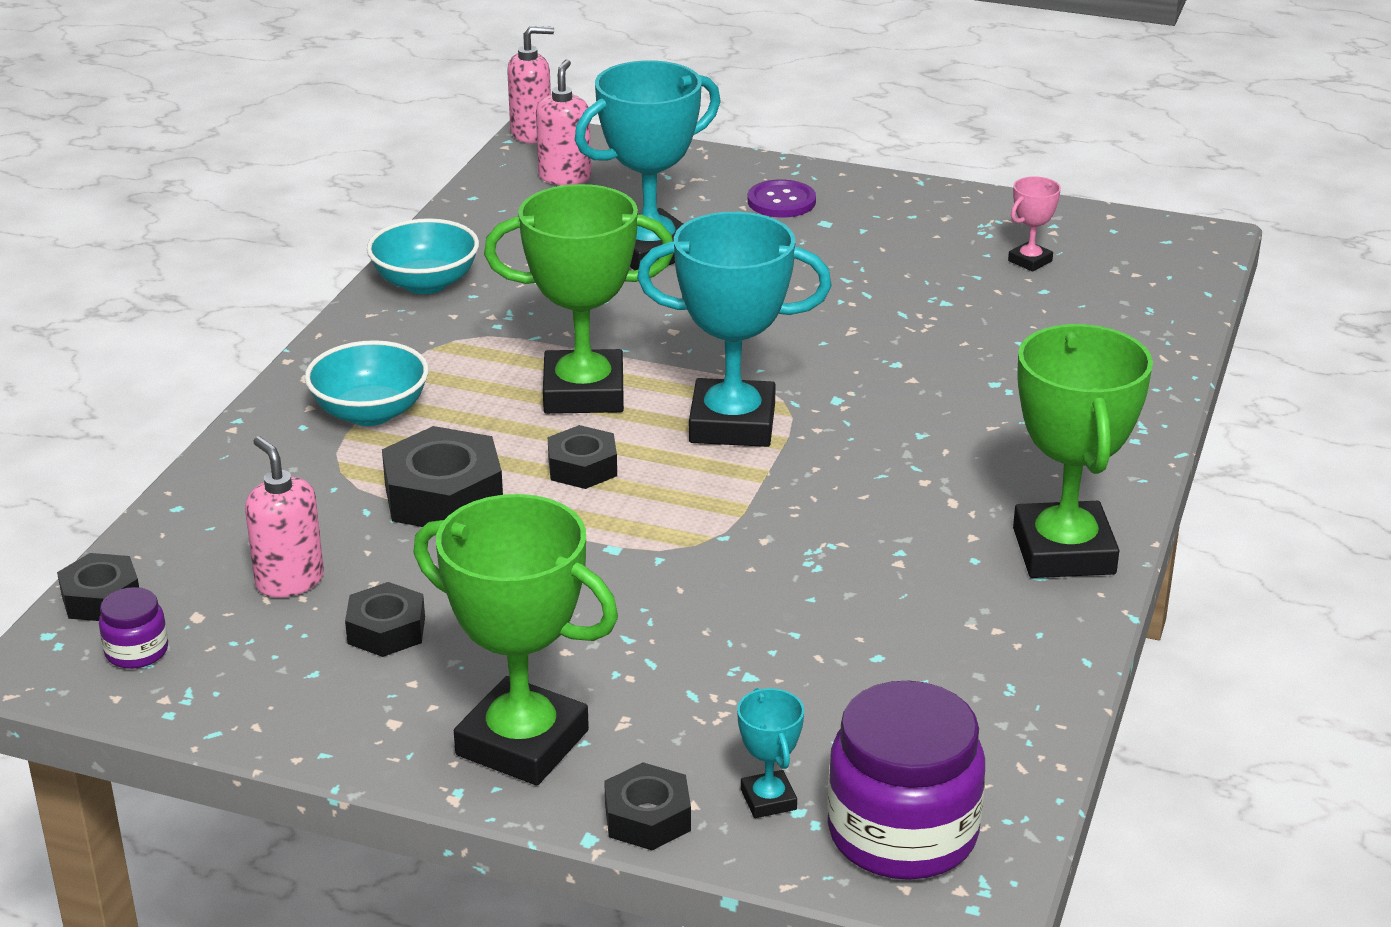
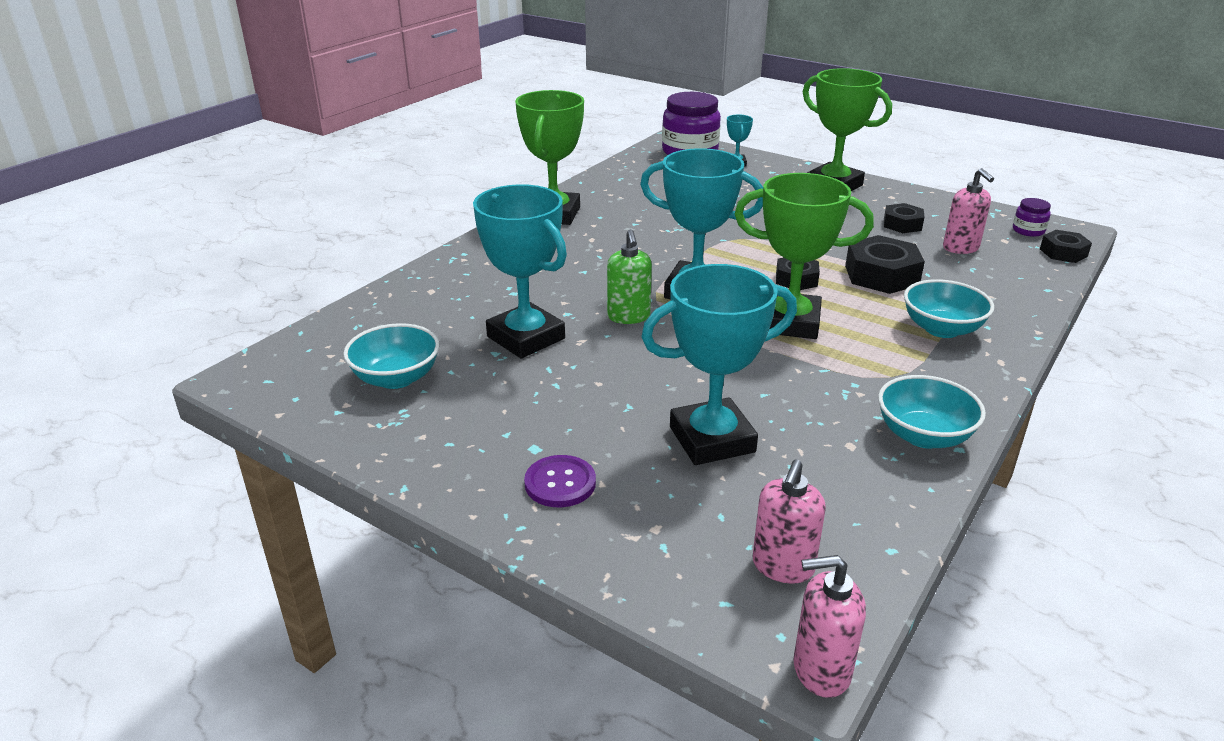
camera: 165 degrees left, 0 degrees up
(647, 818) = (784, 164): black nut -> none
(809, 370) = (628, 317): none -> green soap dispenser
(923, 324) = (526, 338): none -> turquoise trophy
(1030, 261) = (396, 378): pink trophy -> turquoise bowl

